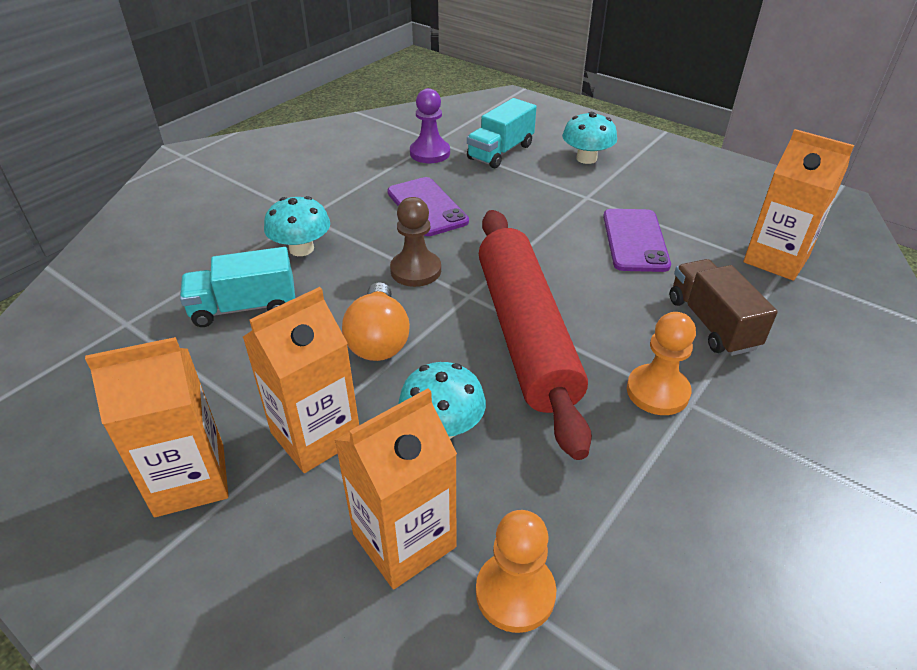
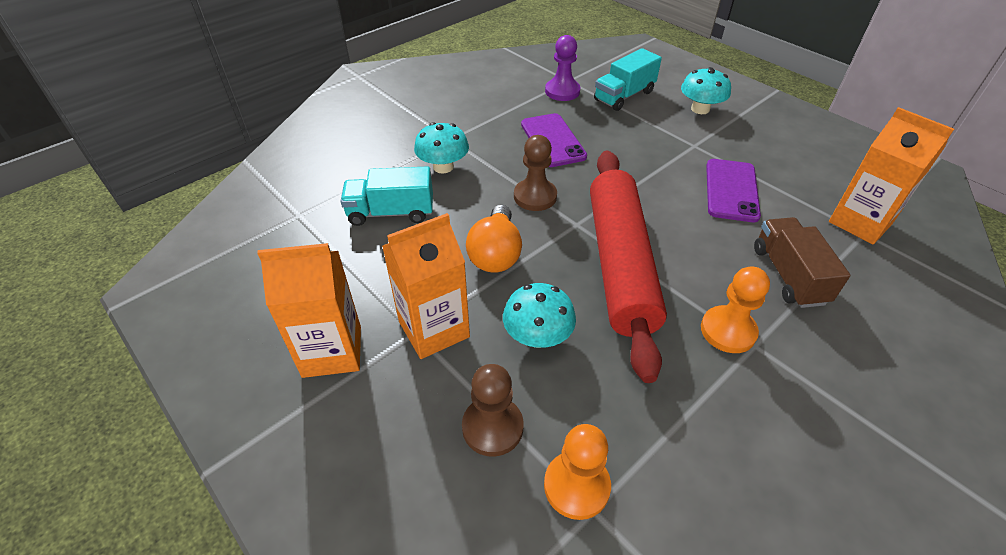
camera: 10 degrees right, 5 degrees up
(404, 540) = (492, 427): orange carton -> brown pawn

